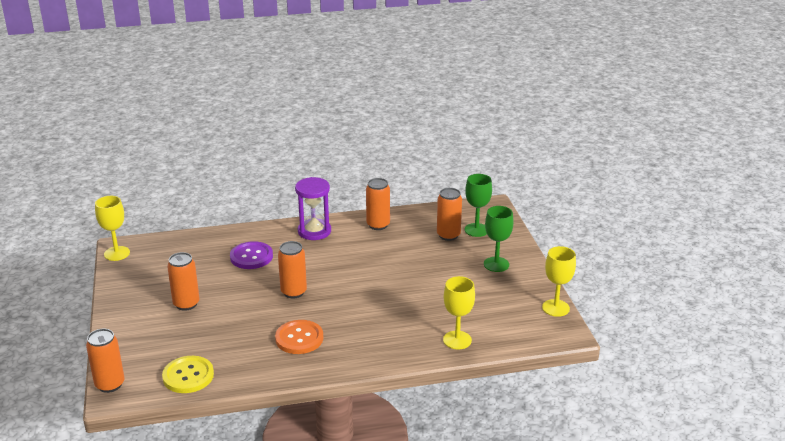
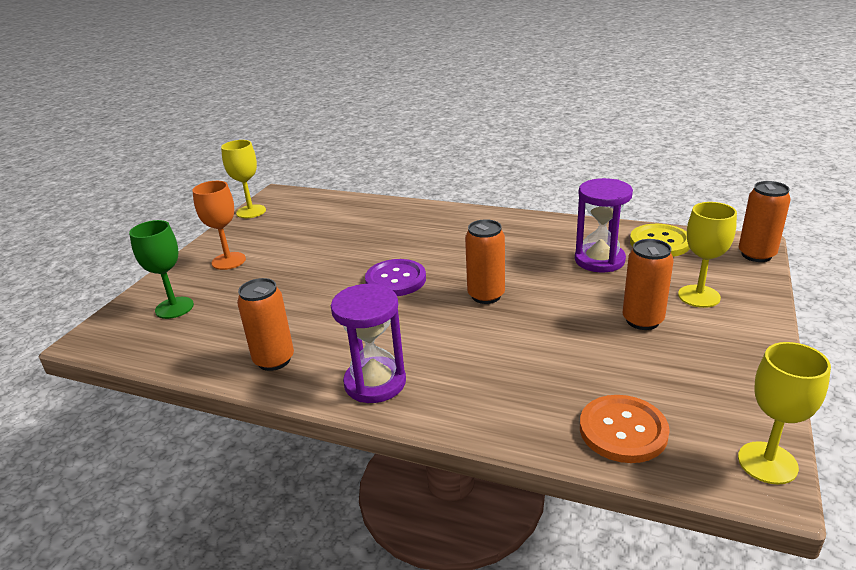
camera: 145 degrees left, 0 degrees up
(230, 343) = (599, 260): none -> purple hourglass
(251, 257) = (509, 367): purple button -> purple button (395, 280)
(299, 338) = (518, 246): orange button -> orange button (623, 430)
(448, 235) = (216, 311): orange can -> none
(457, 340) = (370, 210): yellow goblet -> yellow goblet (699, 296)
(496, 264) = (228, 261): green goblet -> orange goblet

